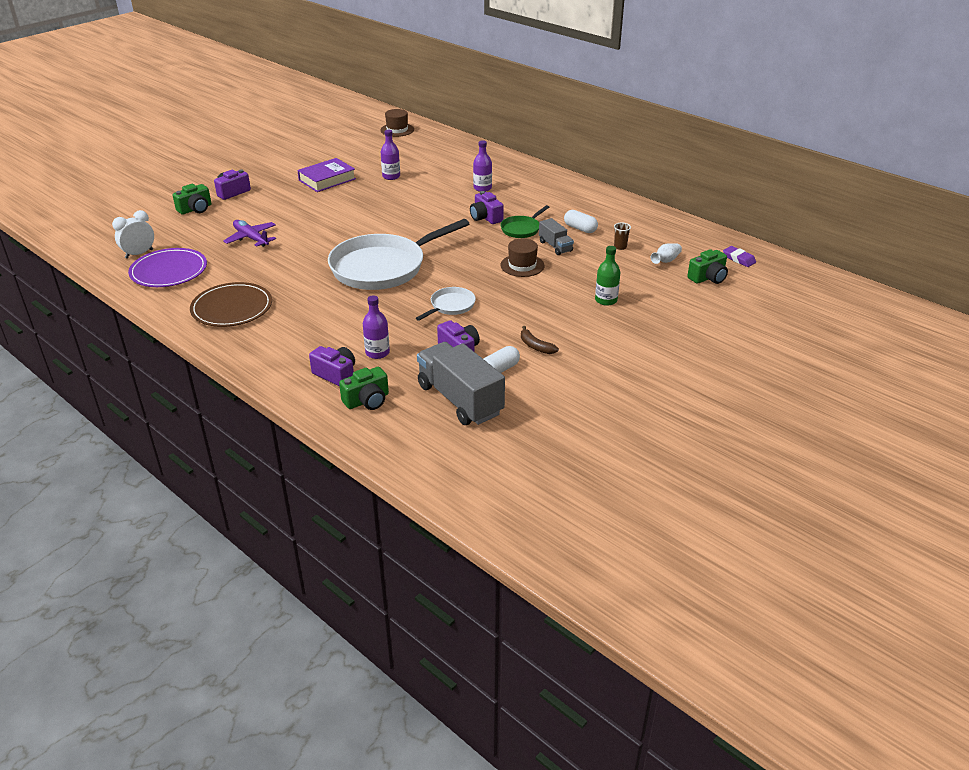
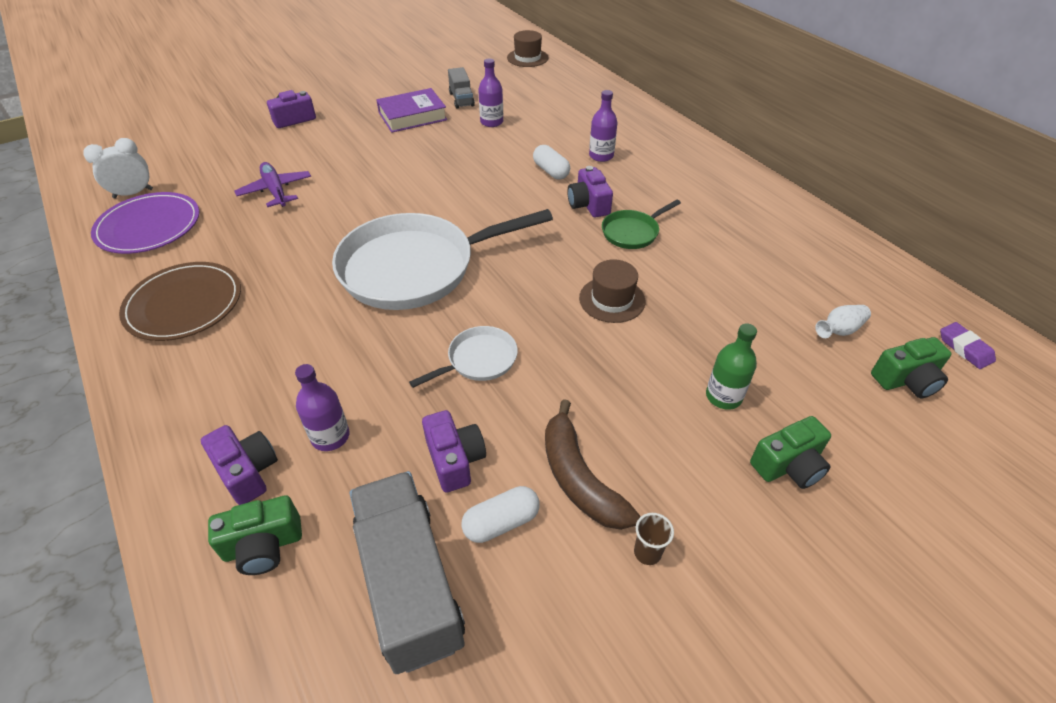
camera: 15 degrees right, 10 degrees up
(195, 209) = (238, 137): green camera -> green camera (788, 465)
(535, 346) = (579, 478): brown banana -> brown banana, size x1.75
(555, 246) = (672, 272): grey truck -> grey truck (461, 99)
(580, 229) = (717, 245): white capsule -> white capsule (551, 171)
(620, 247) = (771, 290): brown cup -> brown cup (647, 552)

